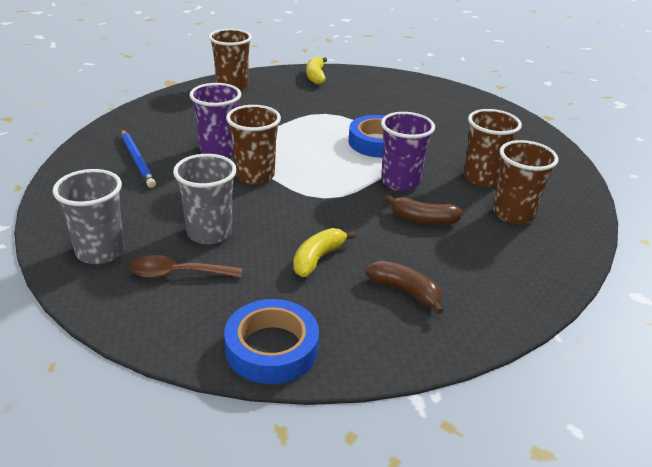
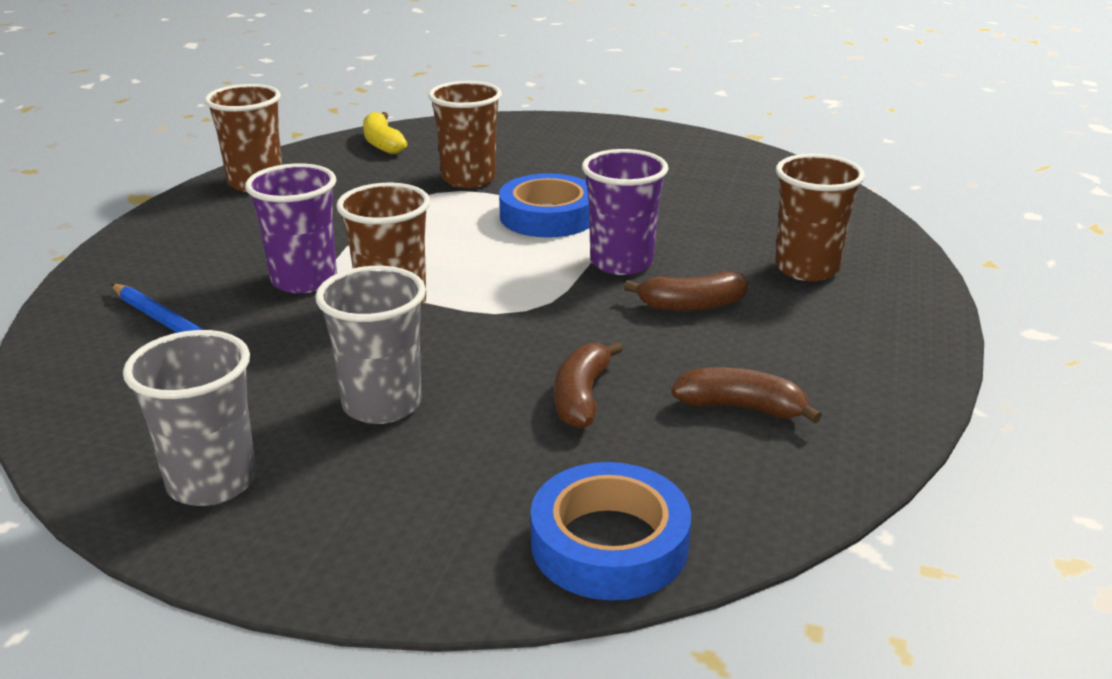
camera: 20 degrees left, 5 degrees down
(178, 274) = (375, 479): brown spoon -> none
(318, 259) = (582, 397): yellow banana -> brown banana
(482, 178) = (730, 231): brown cup -> brown cup (468, 179)

